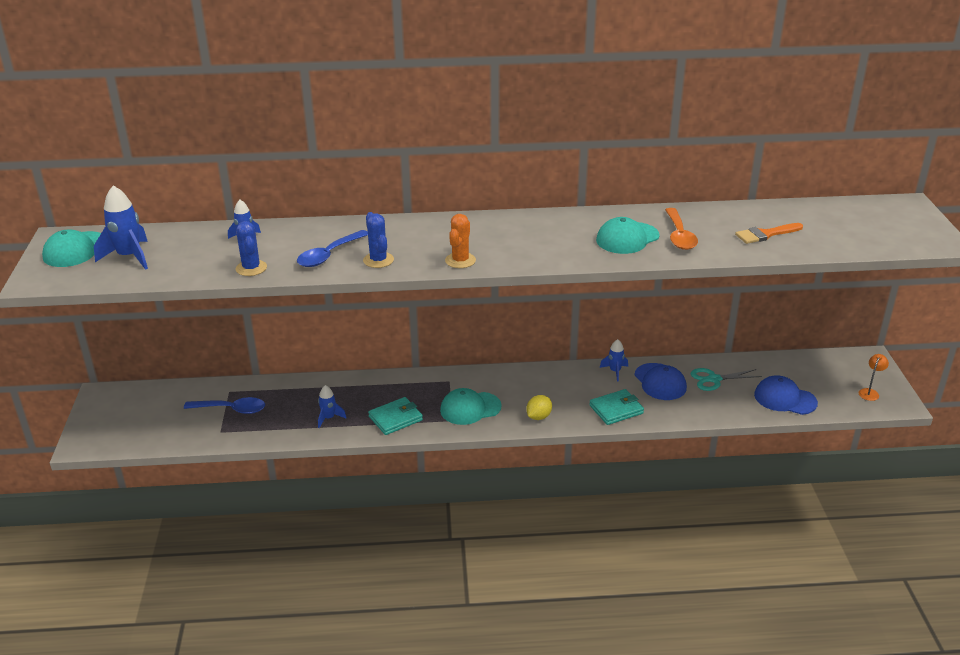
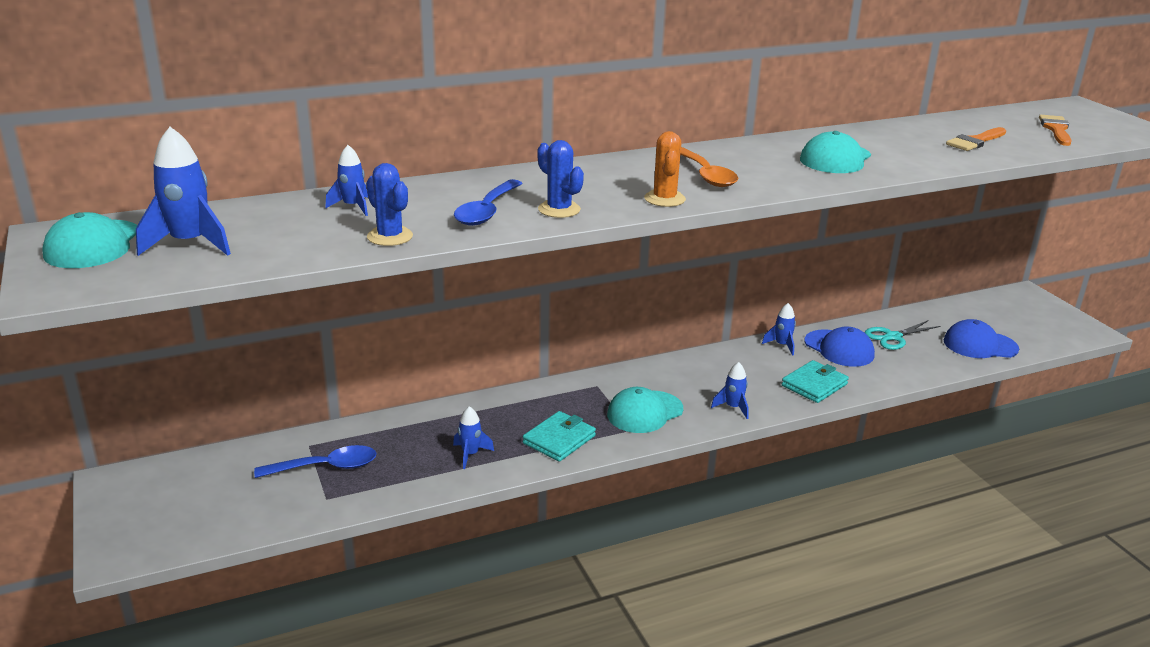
camera: 20 degrees left, 5 degrees down
(538, 417) = (733, 407): yellow lemon -> blue rocket
(679, 236) = (888, 151): orange spoon -> orange spoon (705, 175)
(854, 229) = (1056, 129): none -> orange brush
(870, 392) = (1055, 325): orange lamp -> none

